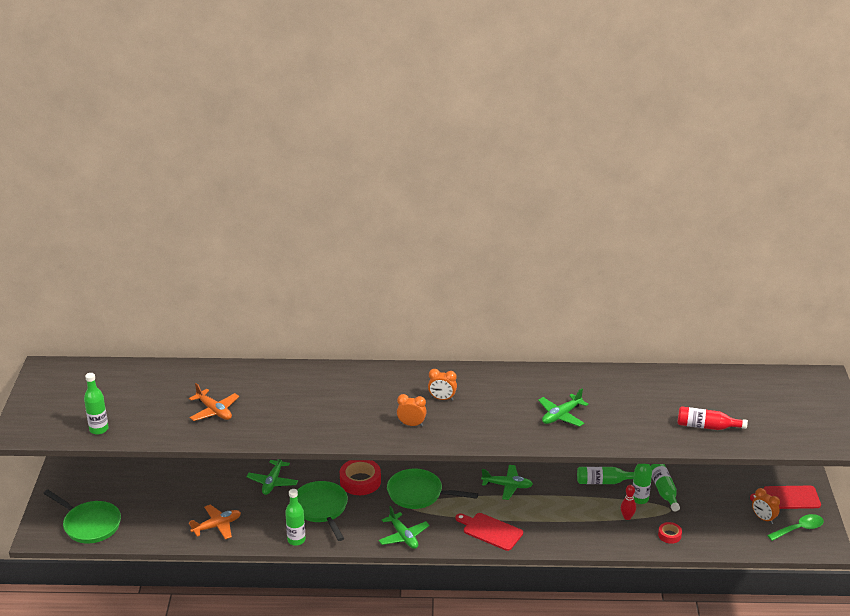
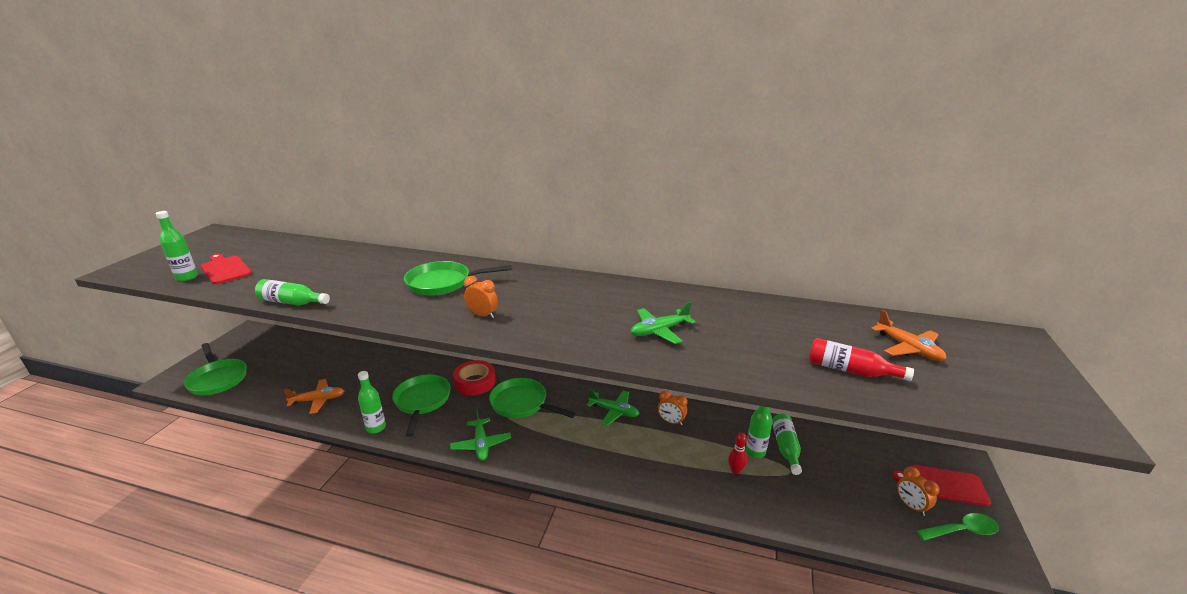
camera: 15 degrees right, 5 degrees down
(214, 411) = (304, 277): orange plane -> orange plane (908, 348)
(272, 482) = (398, 370): green plane -> none
(351, 396) = (443, 283): none -> green pan
(442, 399) = (534, 297): orange clock -> orange clock (671, 422)
(490, 531) = (574, 456): red cutting board -> red cutting board (225, 269)
(603, 482) = (718, 425): green bottle -> green bottle (292, 302)
(669, 535) = (783, 504): red tape -> none

